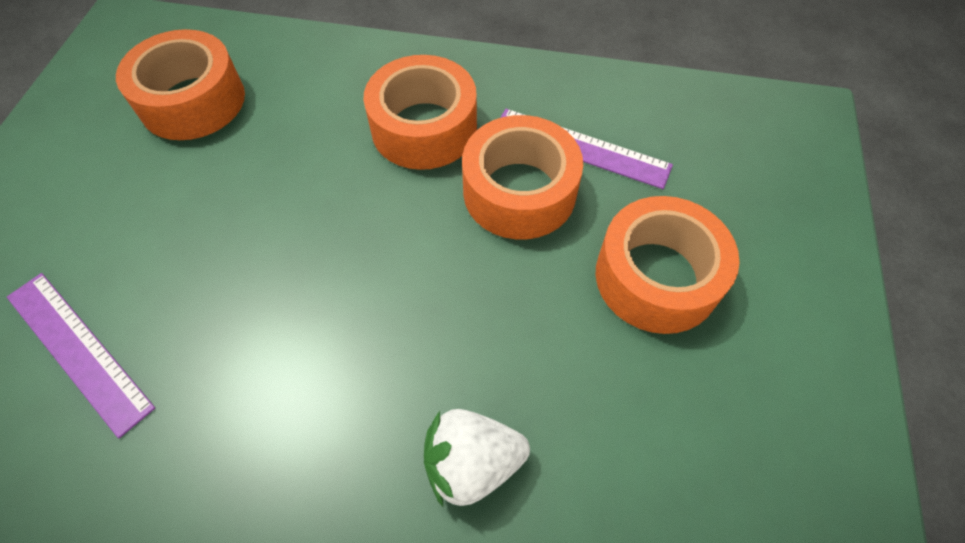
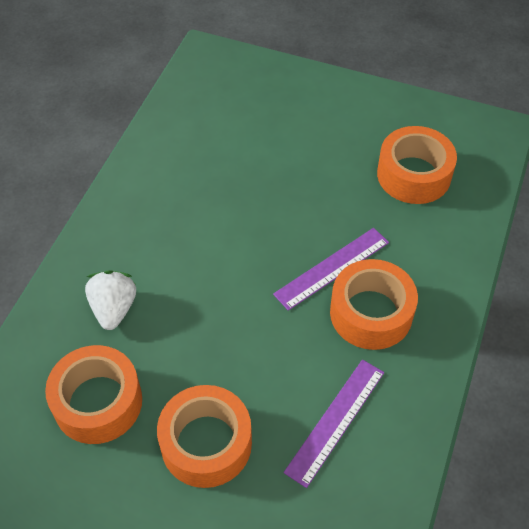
camera: 100 degrees right, 5 degrees down
(78, 350) = (230, 136): purple ruler -> purple ruler (332, 268)
(519, 192) = (298, 367): orange tape -> orange tape (98, 402)

